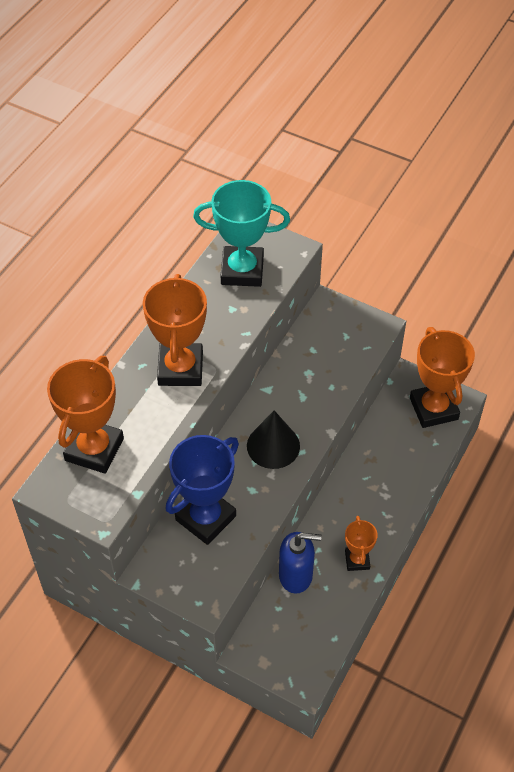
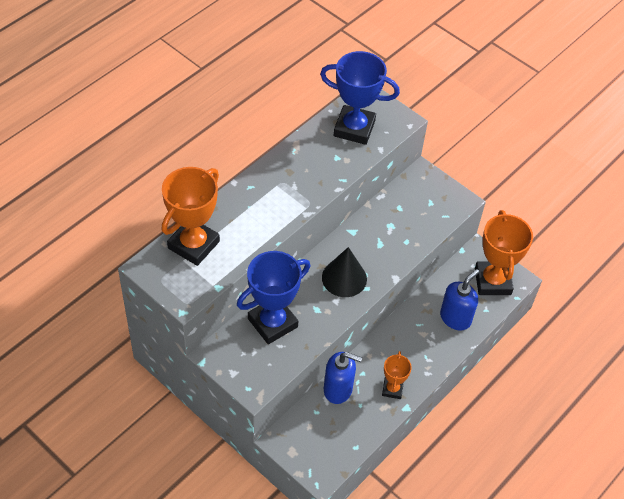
camera: 10 degrees right, 0 degrees up
(180, 368) = (281, 196): orange trophy -> none
(242, 270) = (354, 128): turquoise trophy -> blue trophy
(404, 460) = (455, 318): none -> blue soap dispenser

